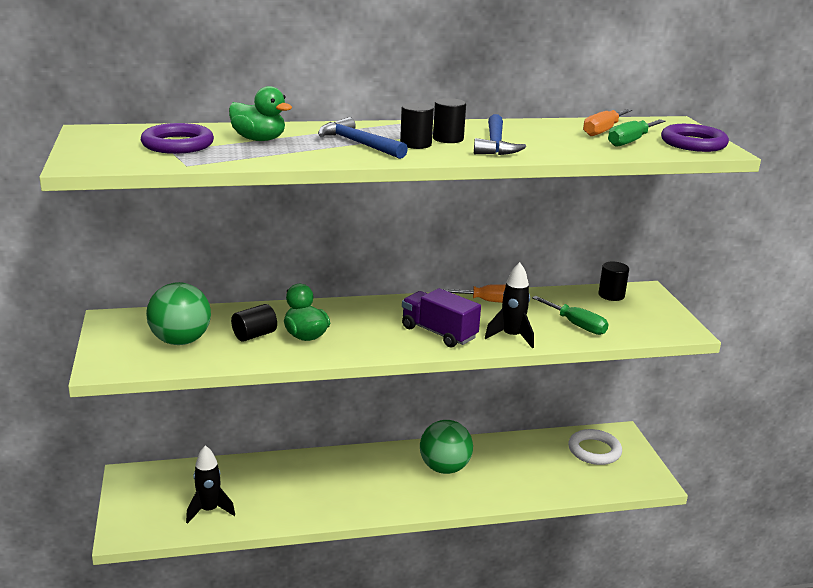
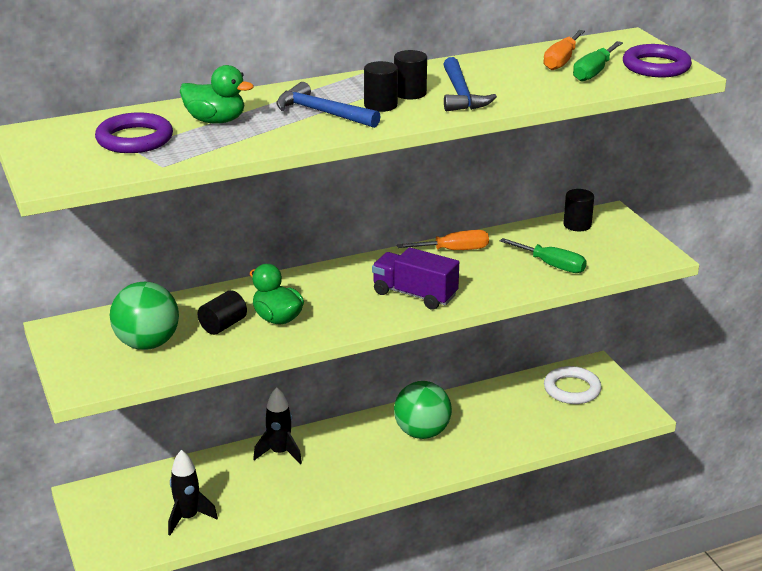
camera: 10 degrees left, 5 degrees up
(511, 337) = (490, 288): black rocket -> black rocket (279, 453)

